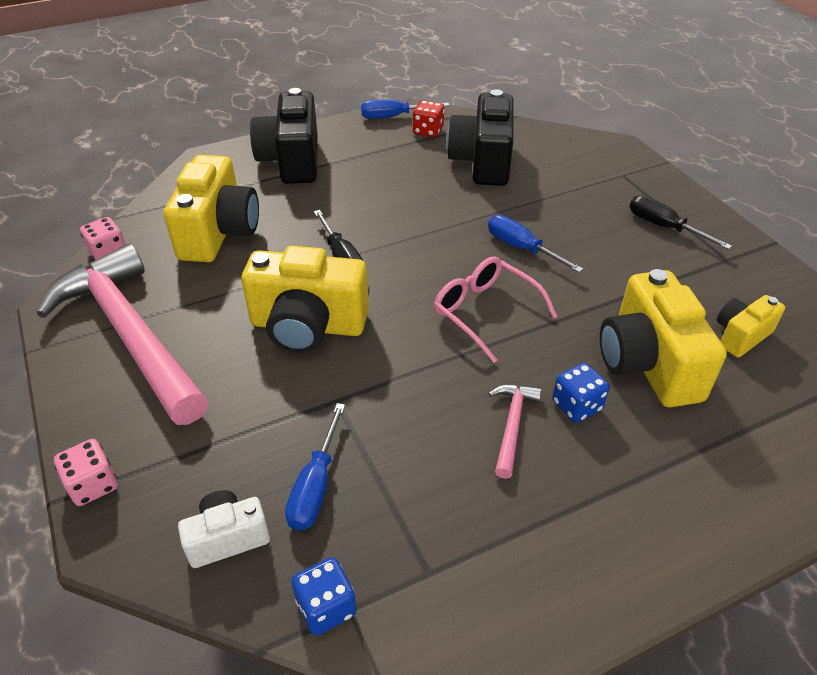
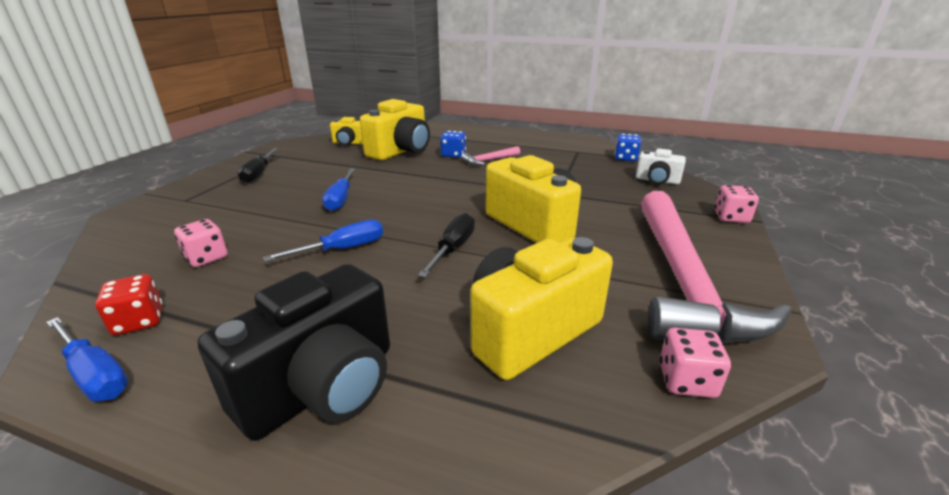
camera: 135 degrees left, 15 degrees down
(315, 486) = (601, 177): blue screwdriver -> blue screwdriver (343, 249)
(482, 162) = (206, 258): black camera -> pink dice
(485, 312) = (425, 187): pink glasses -> none

